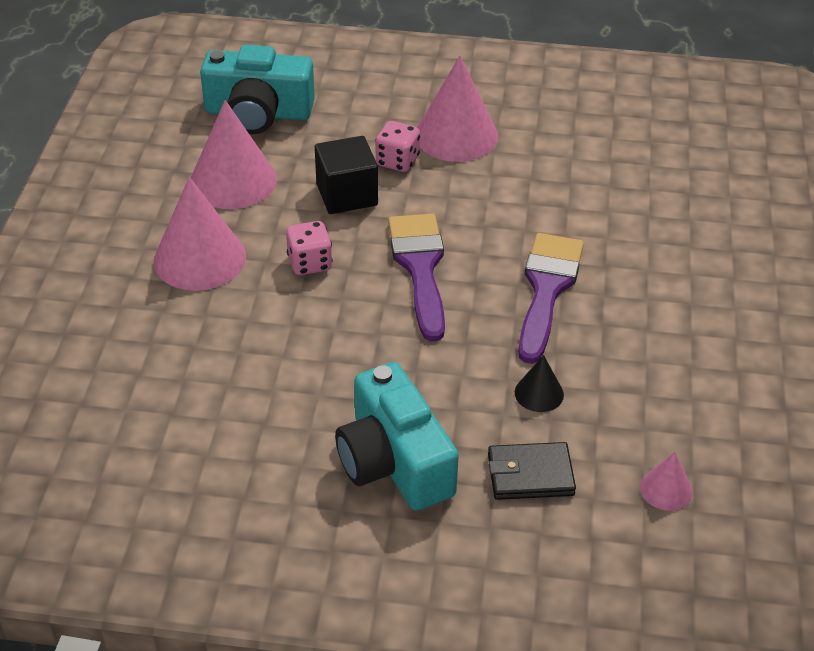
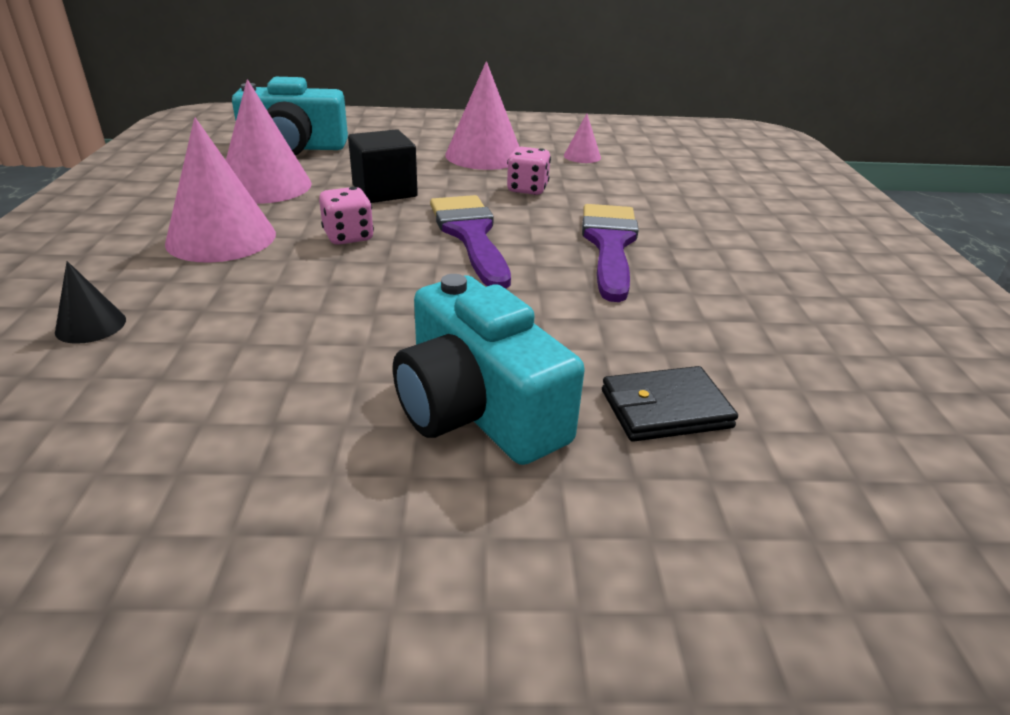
camera: 10 degrees left, 10 degrees down
(397, 161) = (432, 171): pink dice -> pink dice (527, 189)
(539, 393) = (639, 327): black cone -> black cone (91, 325)
(666, 489) = (845, 411): pink cone -> pink cone (582, 156)

